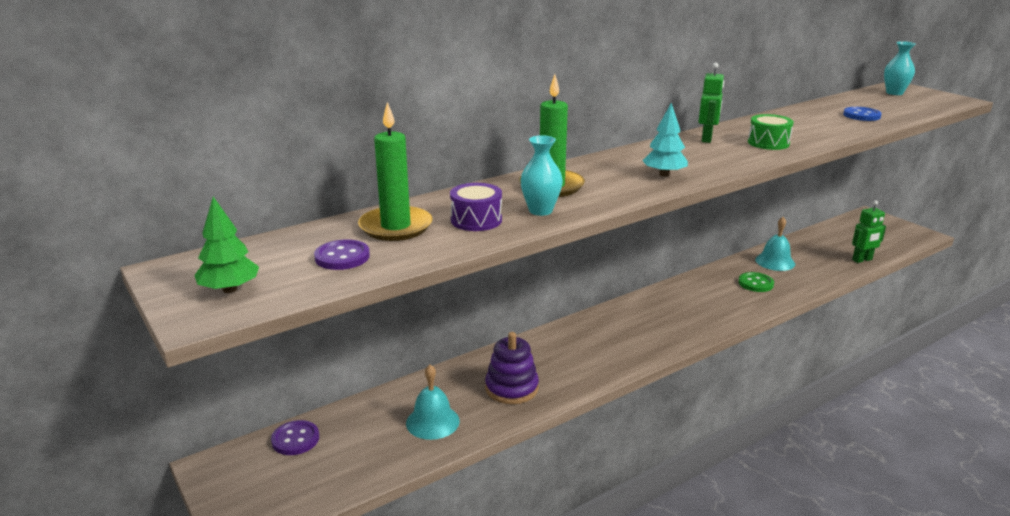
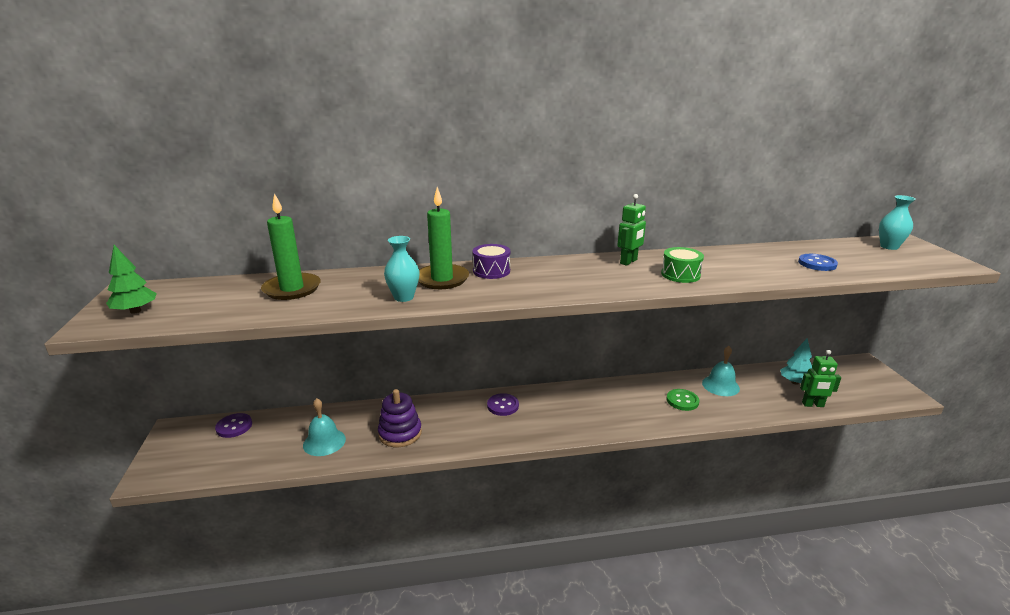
camera: 25 degrees right, 0 degrees up
(342, 257) = (227, 304): purple button -> purple button (503, 406)
(476, 220) = (349, 295): purple drum -> purple drum (491, 271)
(664, 174) = (544, 286): turquoise tree -> turquoise tree (795, 382)

